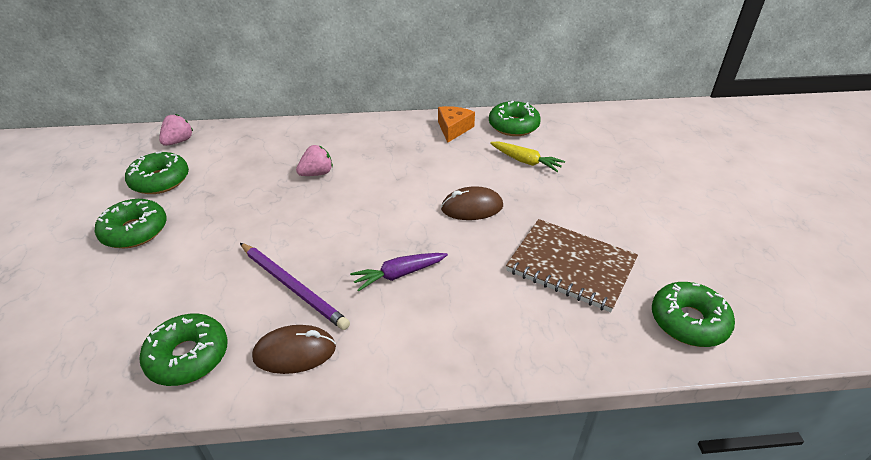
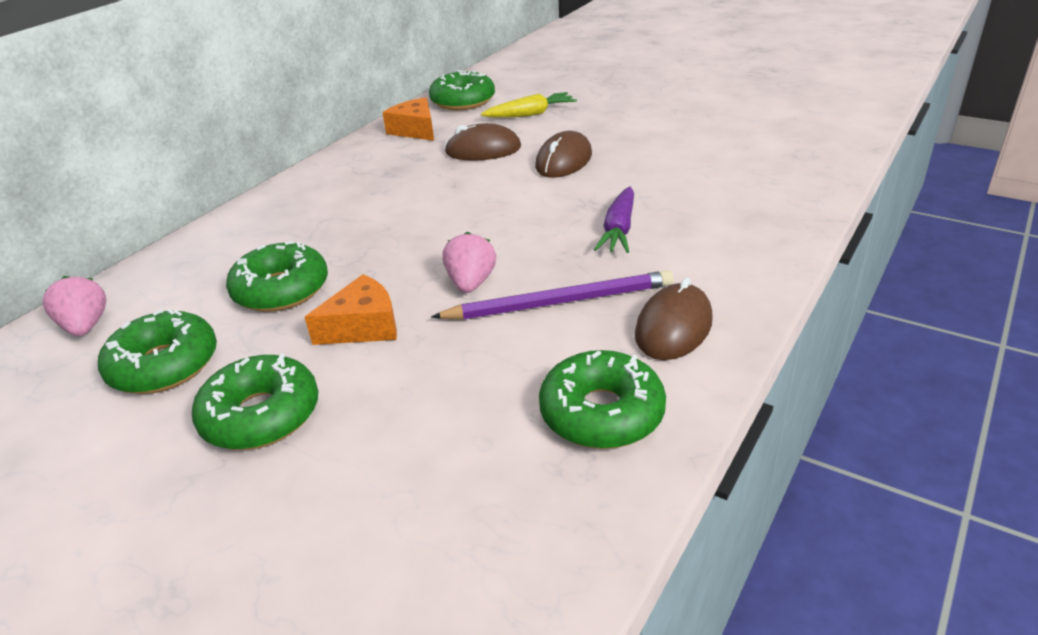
camera: 50 degrees left, 5 degrees down
(224, 223) = (363, 326): none -> orange cheese
(317, 173) = (362, 232): pink strawberry -> pink strawberry (471, 283)
(454, 167) = (483, 150): none -> brown mouse
(571, 266) = (707, 144): brown notebook -> none
(688, 321) = (823, 122): green donut -> green donut (281, 290)

